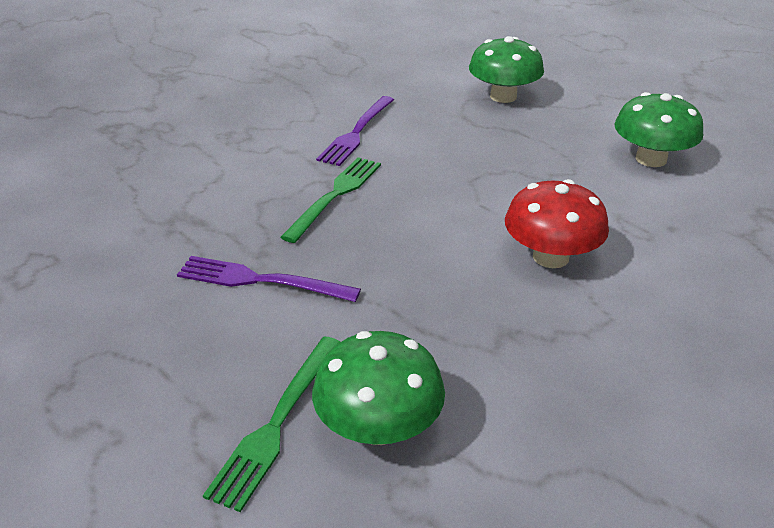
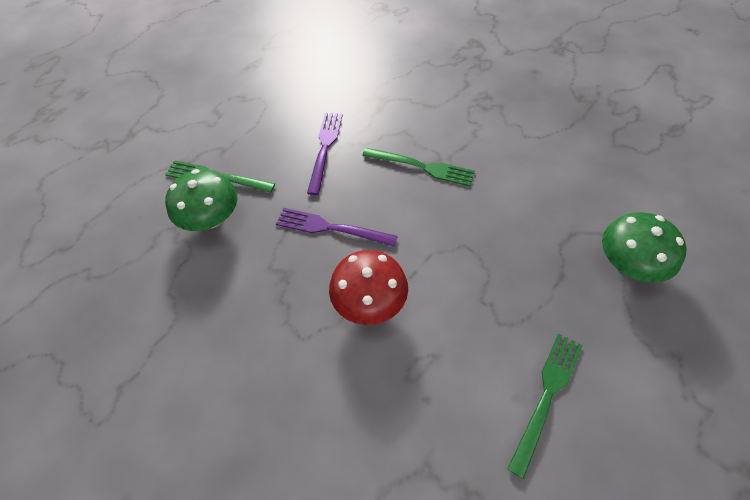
camera: 85 degrees right, 20 degrees up
(356, 133) = (514, 165): purple fork -> purple fork (331, 228)
(651, 159) = (546, 396): green mushroom -> green fork

